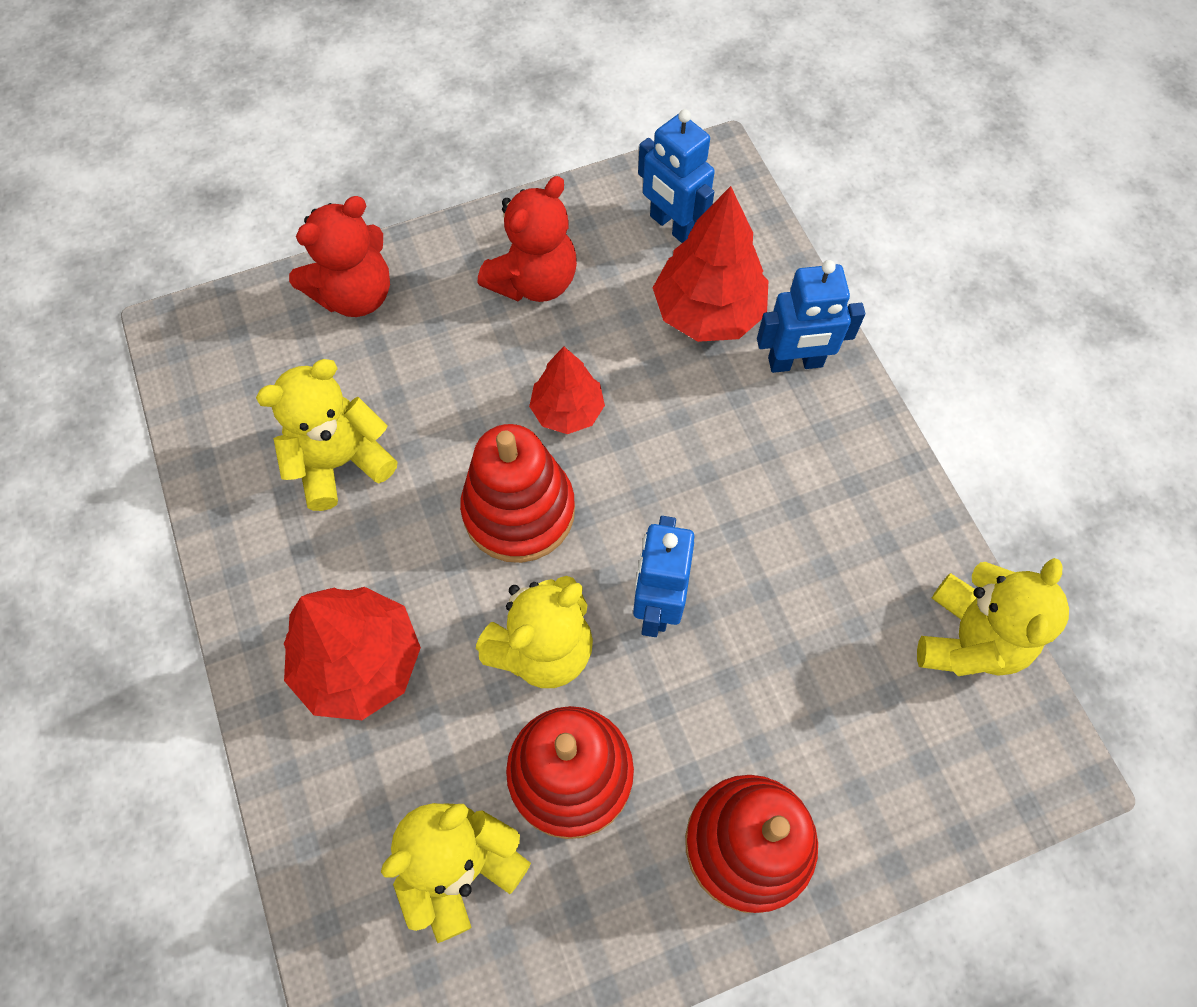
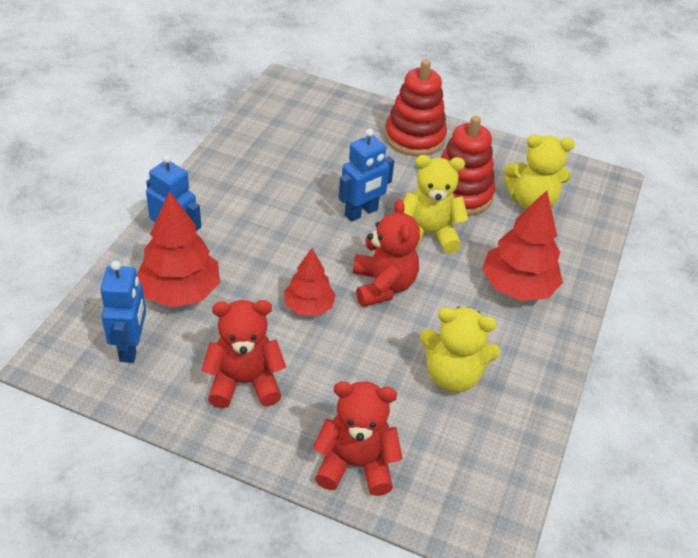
camera: 140 degrees left, 20 degrees down
(519, 511) = (383, 286): red stacking toy -> red teddy bear
(969, 639) = (259, 122): yellow teddy bear -> none

